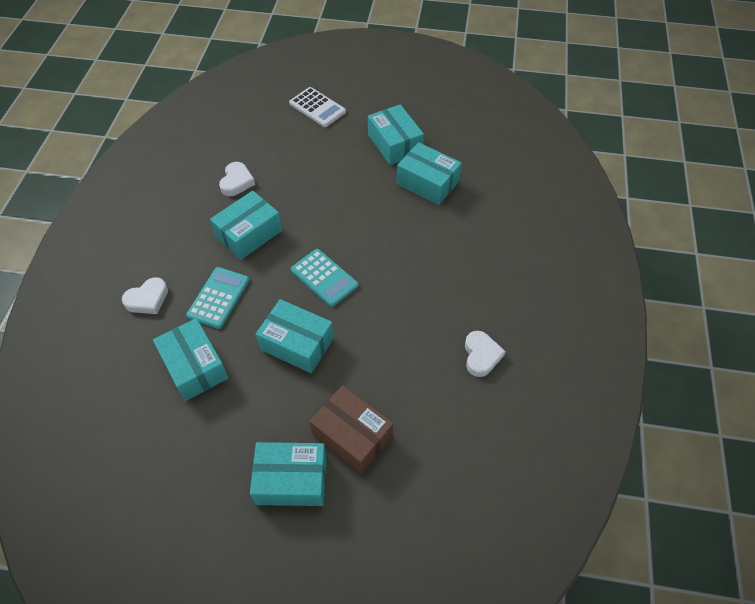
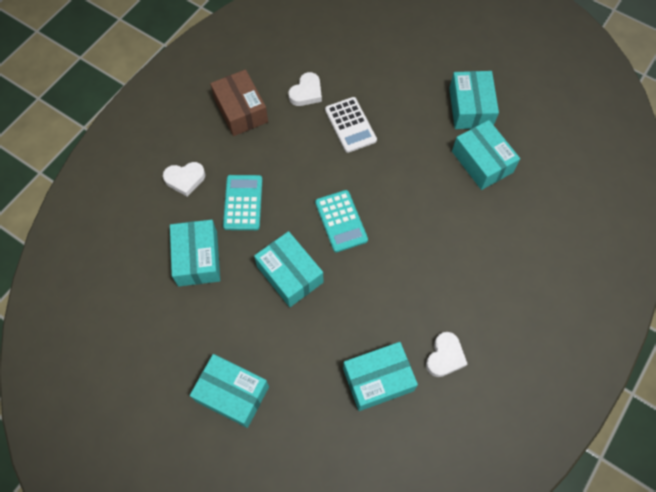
camera: 25 degrees right, 10 degrees up
(218, 298) = (243, 203): turquoise calculator -> turquoise calculator turned 45 degrees counterclockwise
(249, 234) = (295, 150): turquoise box -> turquoise box (378, 379)
(317, 108) = (414, 40): white calculator -> white calculator (350, 125)
(352, 435) = (298, 378): brown box -> brown box (241, 110)

